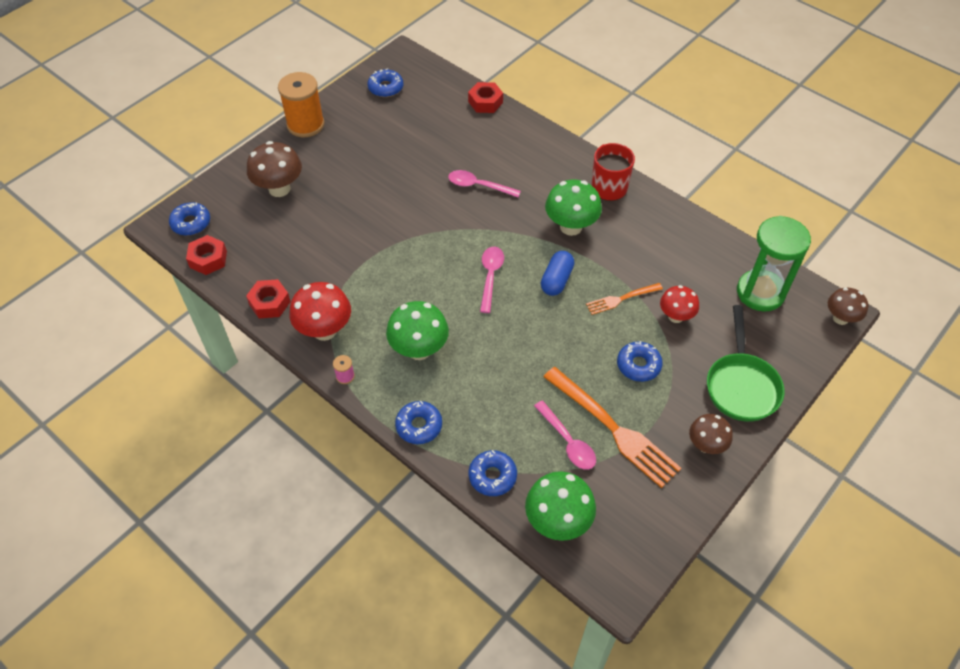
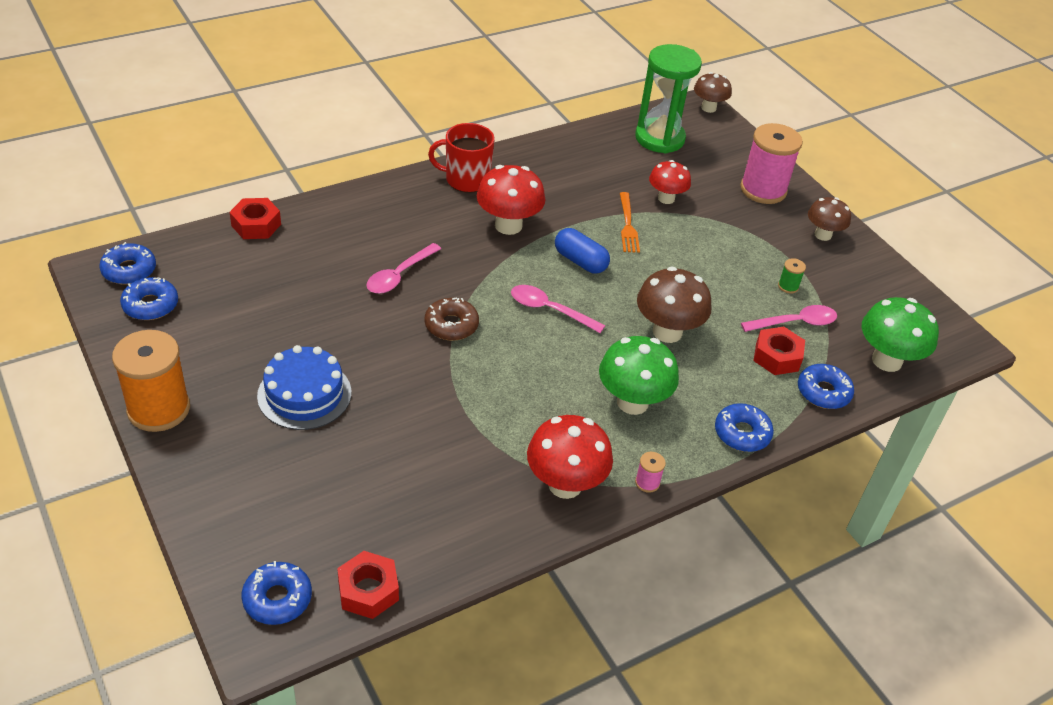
camera: 75 degrees left, 10 degrees down
(269, 303) = (491, 533): red nut -> red nut (777, 357)
(279, 189) = (274, 471): brown mushroom -> brown mushroom (667, 332)
(345, 179) = (304, 394): none -> blue cake
(444, 228) = (451, 325): none -> brown donut
(571, 227) = (508, 225): green mushroom -> red mushroom
(613, 429) = (788, 286): orange fork -> green spool
(638, 365) = (717, 243): blue donut -> blue donut (129, 270)
(741, 385) = (763, 190): green pan -> pink spool

